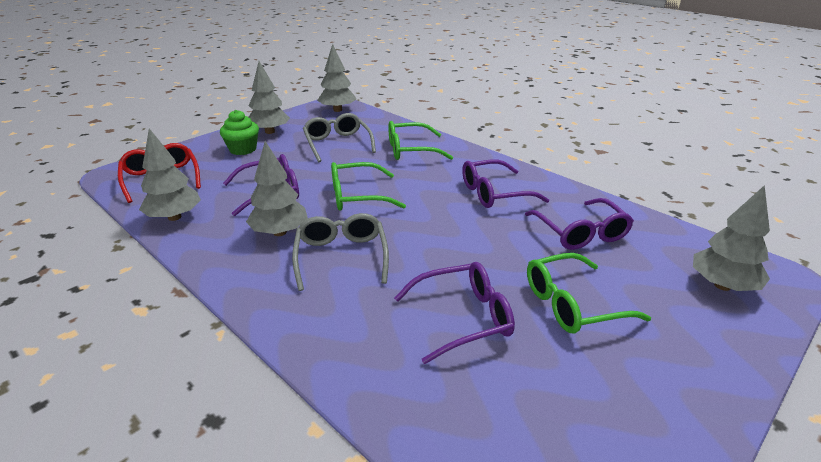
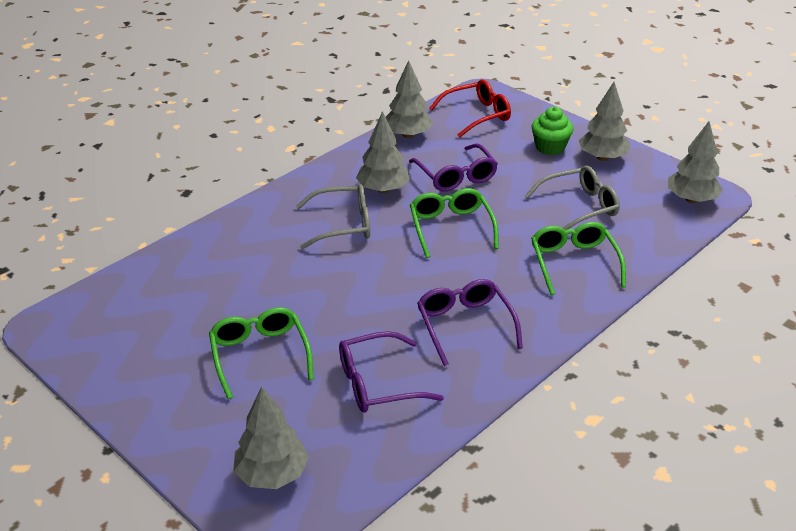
camera: 90 degrees right, 5 degrees up
(463, 318) = (253, 290): purple glasses -> none

